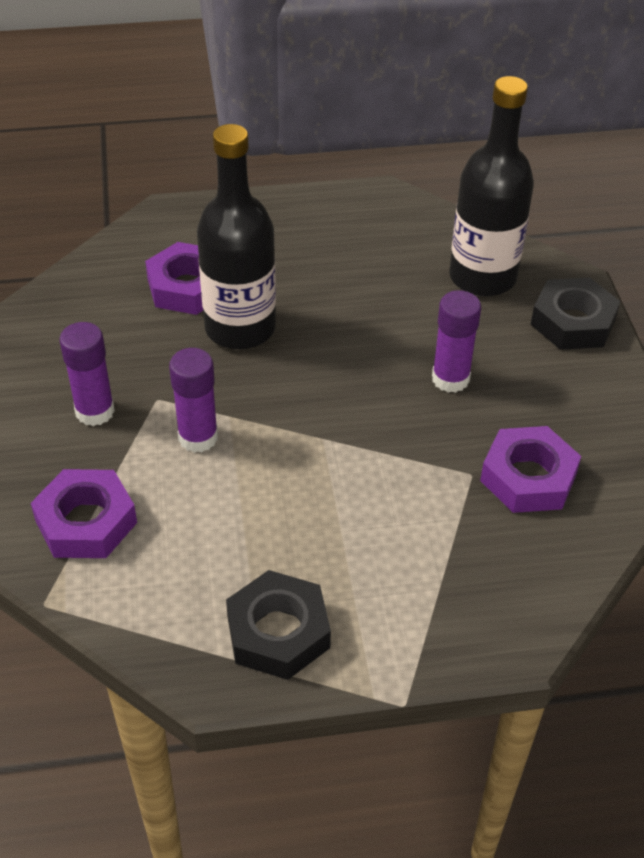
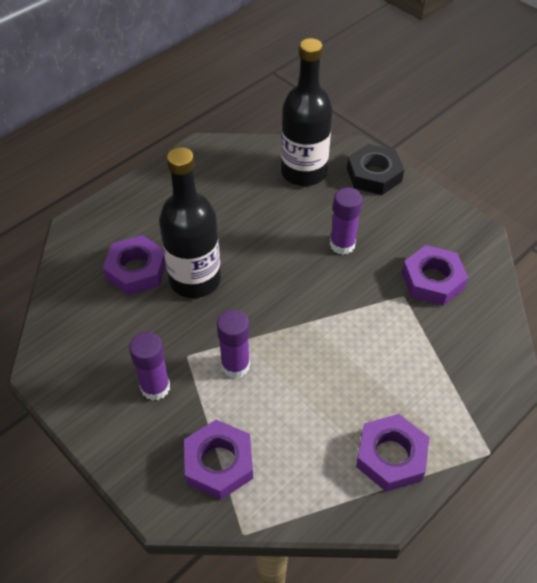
camera: 35 degrees left, 5 degrees up
(278, 632) = (391, 456): black nut -> purple nut

